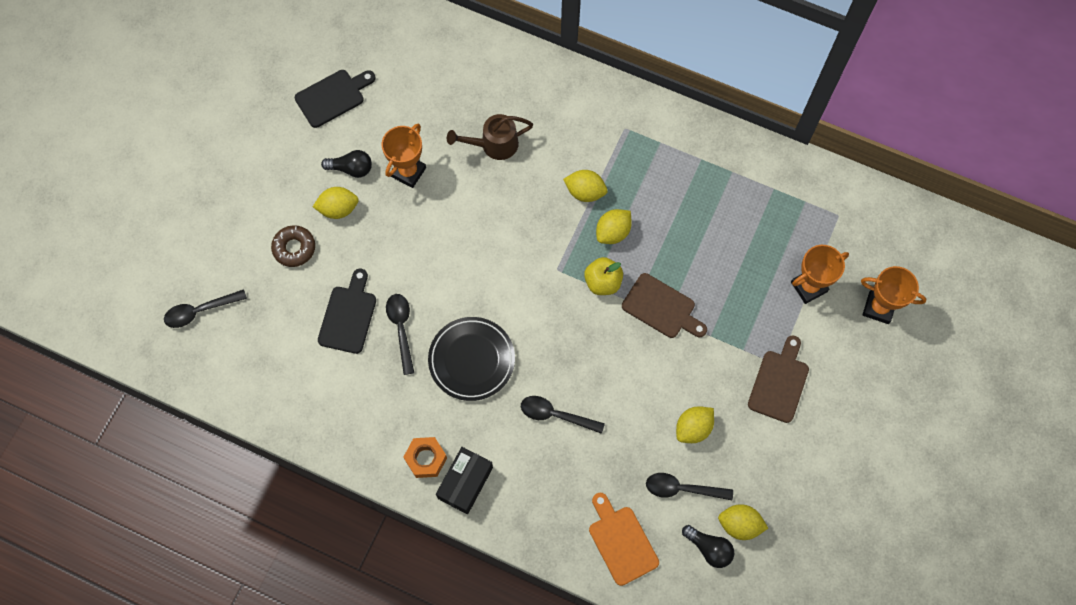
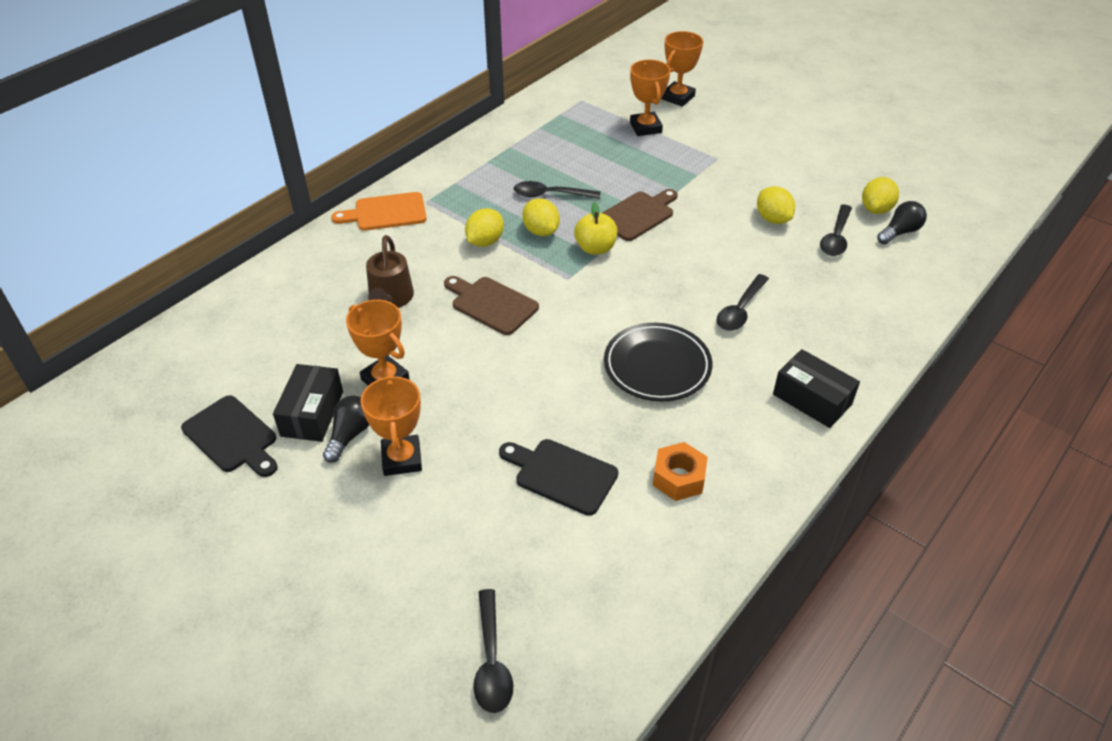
camera: 75 degrees left, 25 degrees down
(294, 248) = (438, 519): brown donut -> none
(333, 97) = (232, 436): black cutting board -> black cutting board turned 150 degrees clockwise
(338, 209) = (401, 459): yellow lemon -> orange trophy
(365, 137) = (312, 413): none -> black box
(401, 329) = (597, 424): black spoon -> black spoon (550, 195)
(426, 459) = (777, 430): orange nut -> orange nut (678, 478)
(621, 542) = (891, 288): orange cutting board -> orange cutting board (386, 213)
(779, 382) = (736, 161): brown cutting board -> brown cutting board (491, 304)

